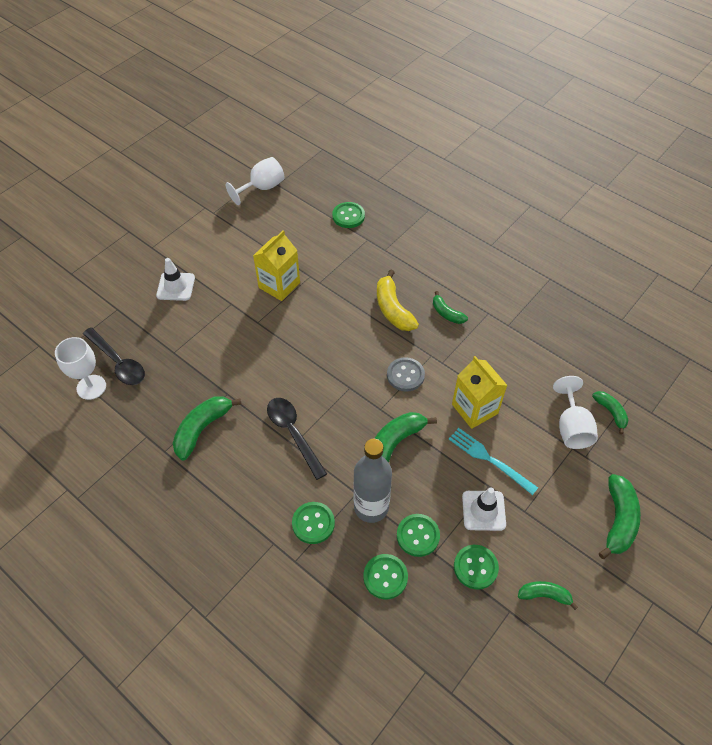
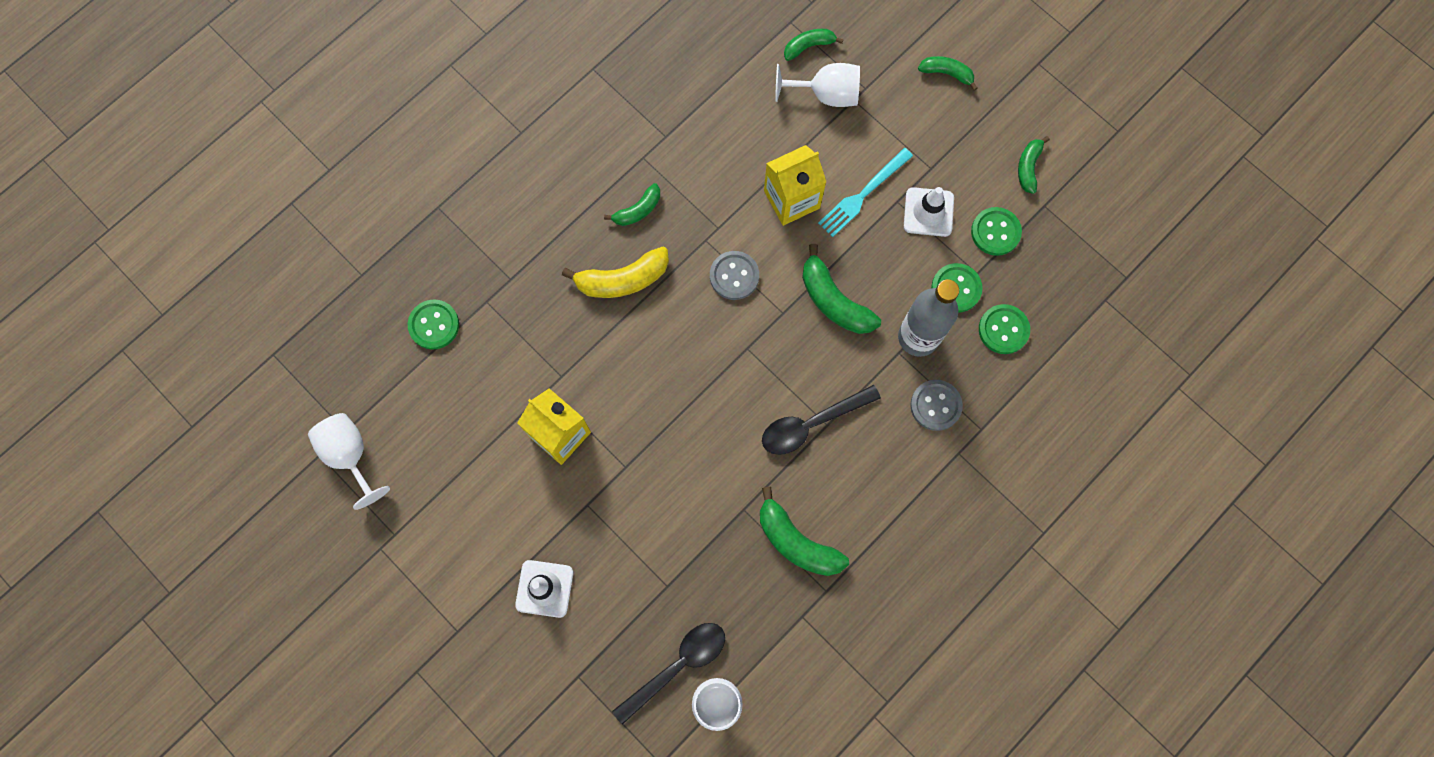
camera: 85 degrees left, 20 degrees up
(313, 523) = (935, 405): green button -> grey button
(618, 520) = (947, 73): green banana -> green banana, size x0.60

